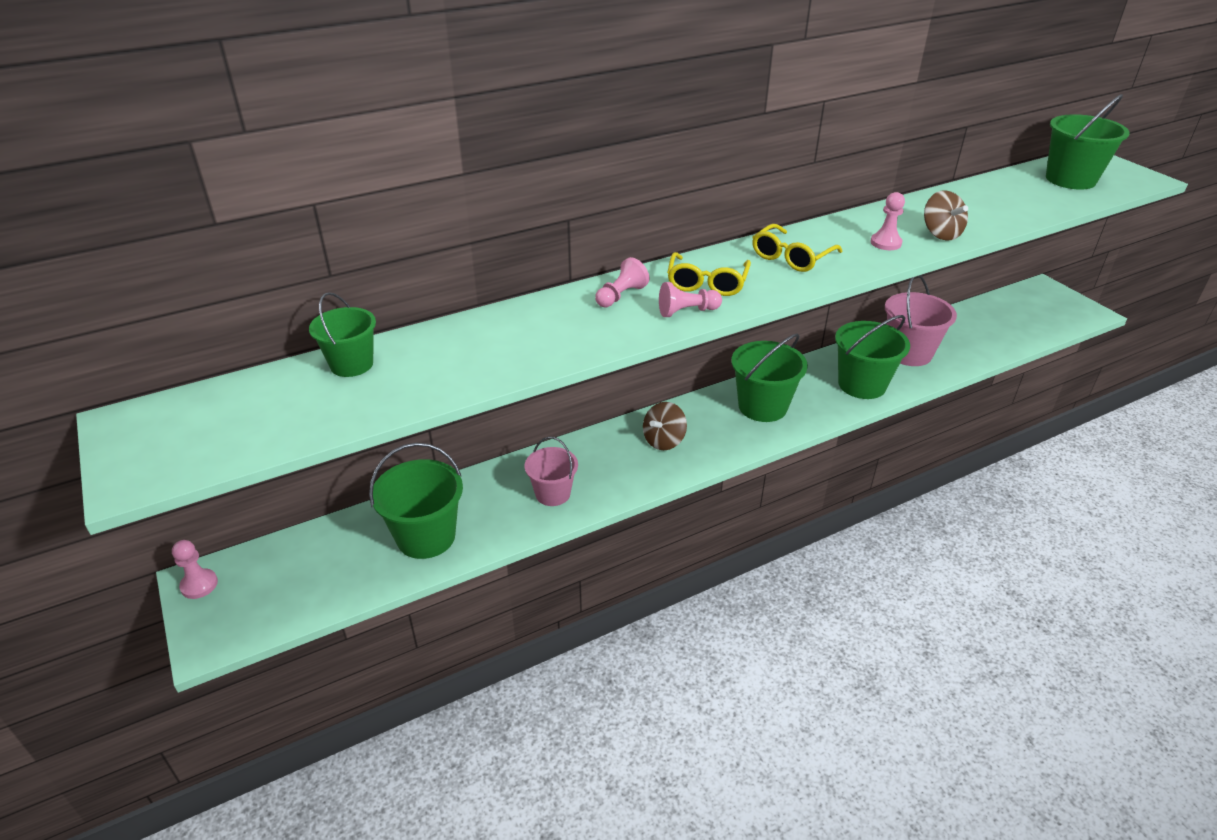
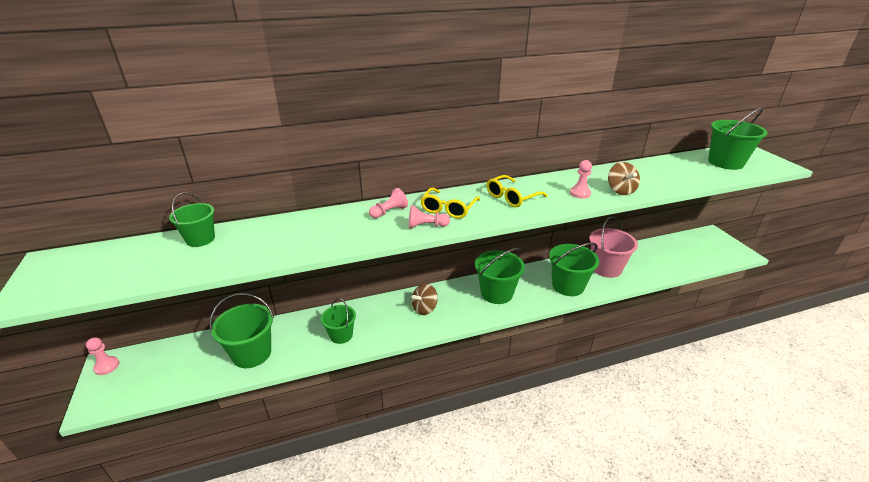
camera: 10 degrees right, 5 degrees down
(552, 493) = (341, 335): pink bucket -> green bucket

